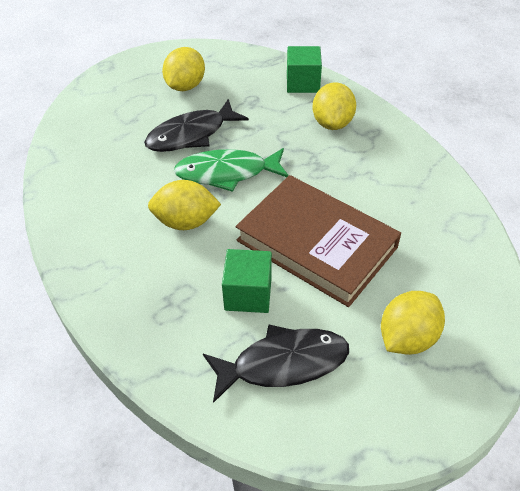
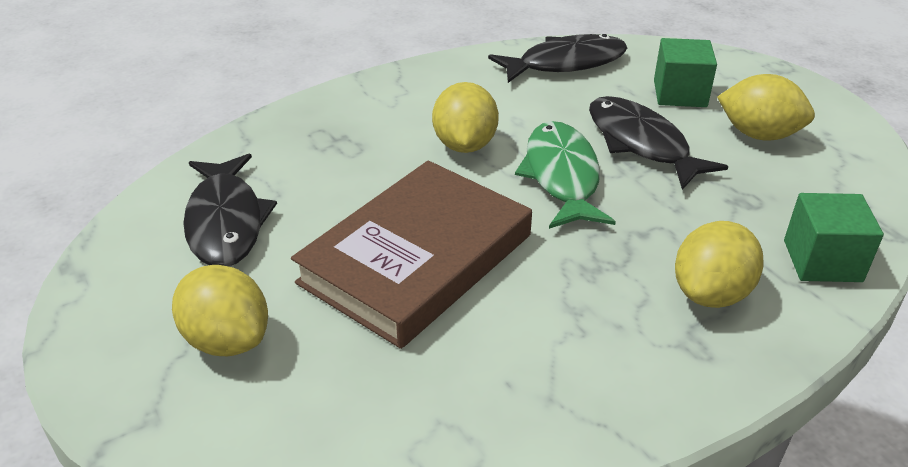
camera: 90 degrees right, 10 degrees down
(76, 164) = (565, 63): none -> black fish
(248, 294) = (337, 195): green cube -> green cube (680, 94)
(332, 123) = (711, 293): yellow lemon -> yellow lemon turned 60 degrees counterclockwise

